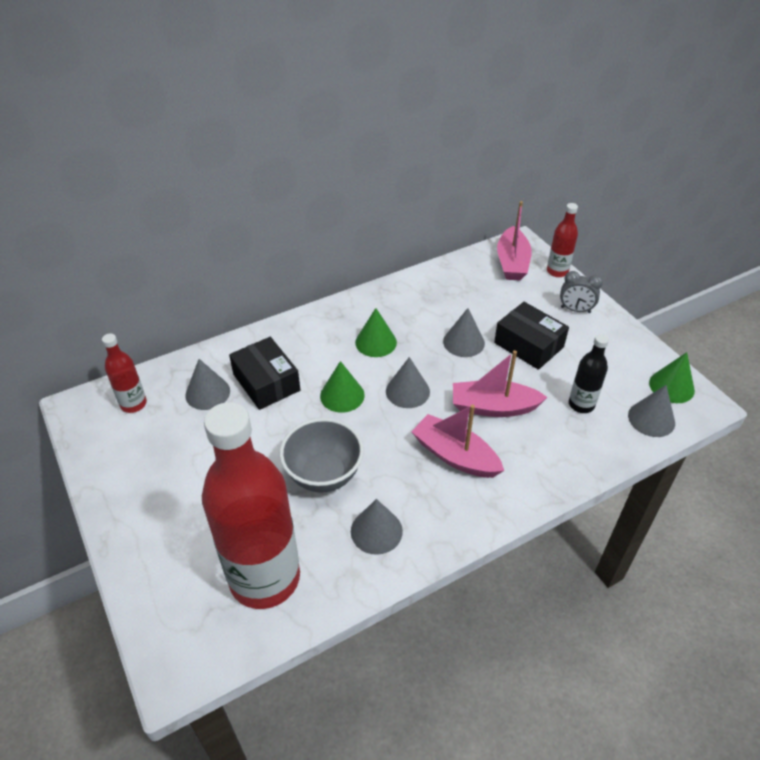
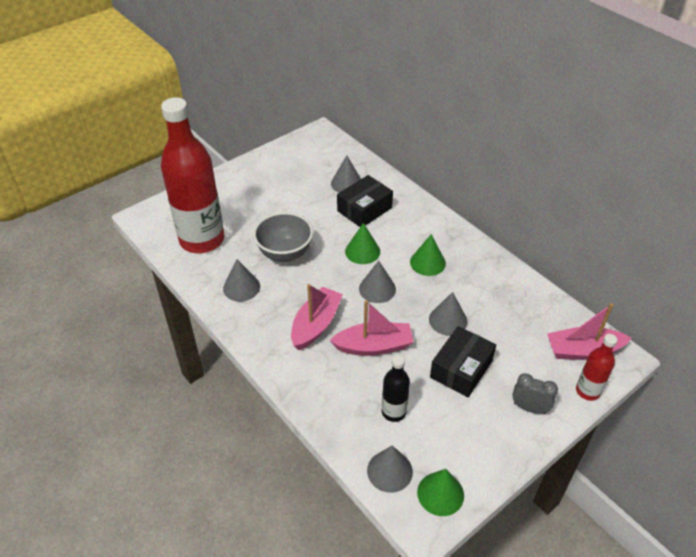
camera: 80 degrees right, 0 degrees up
(133, 404) = (328, 154): red bottle -> none
(493, 407) = (374, 346): pink boat -> pink boat turned 90 degrees clockwise
(575, 310) = (529, 408): grey clock -> grey clock turned 105 degrees clockwise

